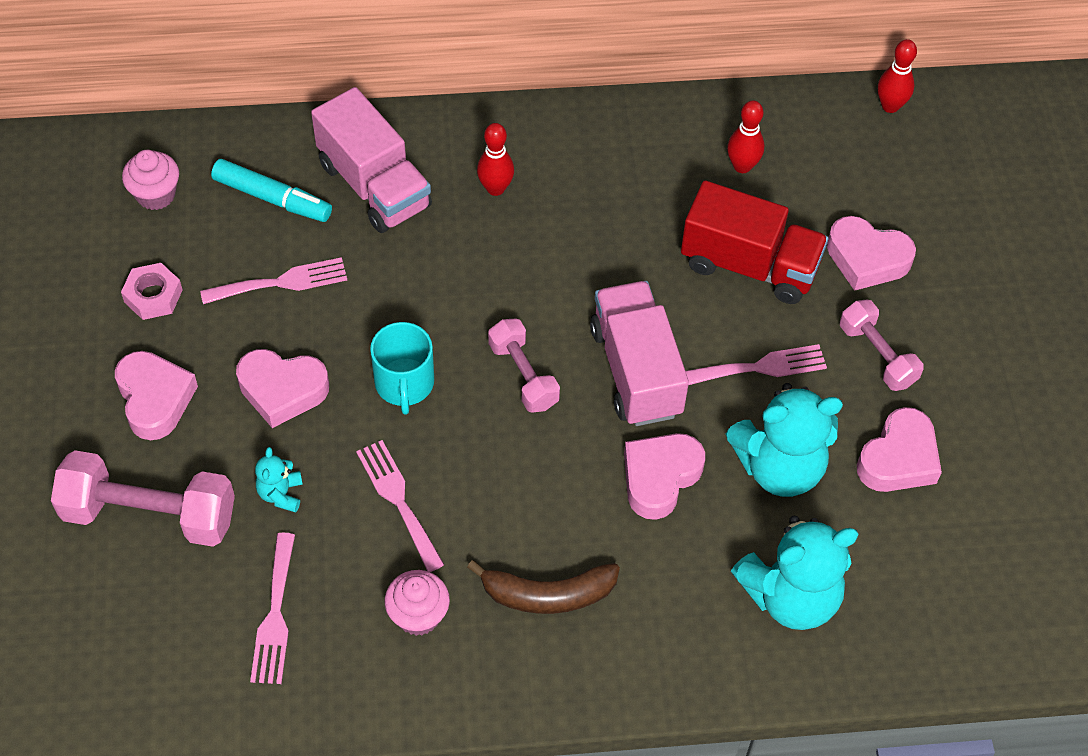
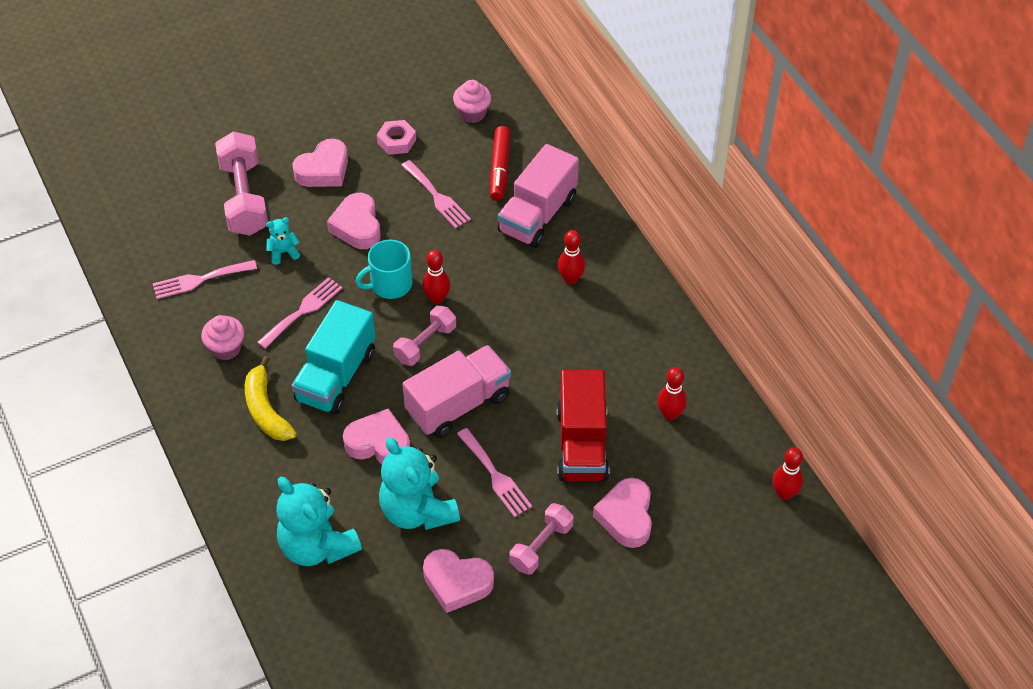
camera: 70 degrees right, 5 degrees down
(272, 198) = (499, 169): turquoise marker -> red marker
(455, 338) = (437, 298): none -> red bowling pin
(529, 493) = (336, 376): none -> turquoise truck
(547, 595) = (266, 410): brown banana -> yellow banana

